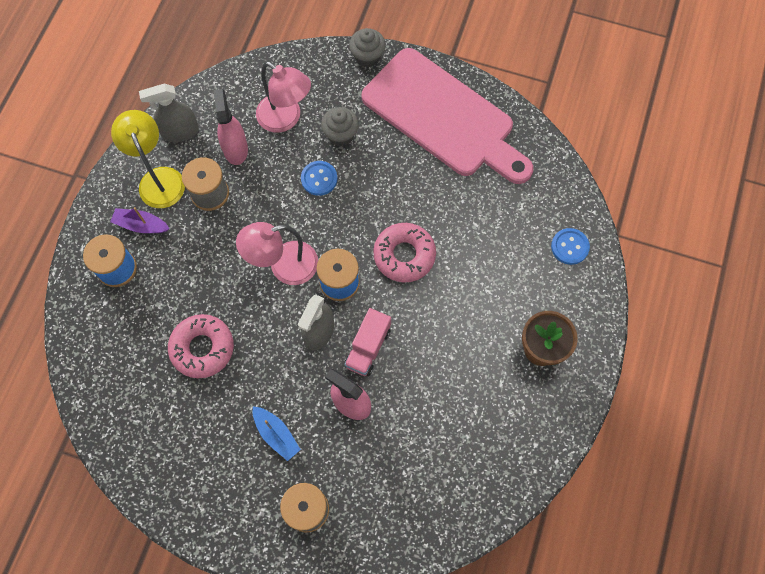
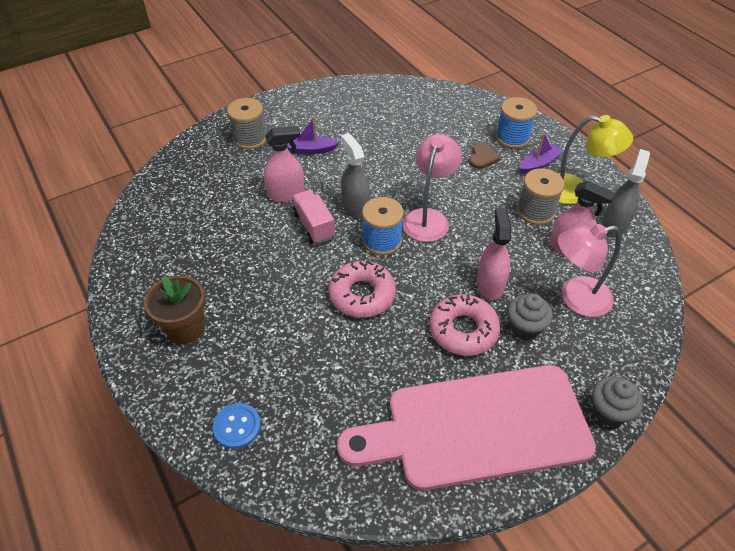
camera: 130 degrees right, 20 degrees down
(167, 275) = (482, 157): none -> brown heart
(202, 348) = (408, 147): pink donut -> pink donut (463, 330)
(276, 434) = (311, 150): blue boat -> purple boat
(319, 179) = (490, 284): blue button -> pink spray bottle

